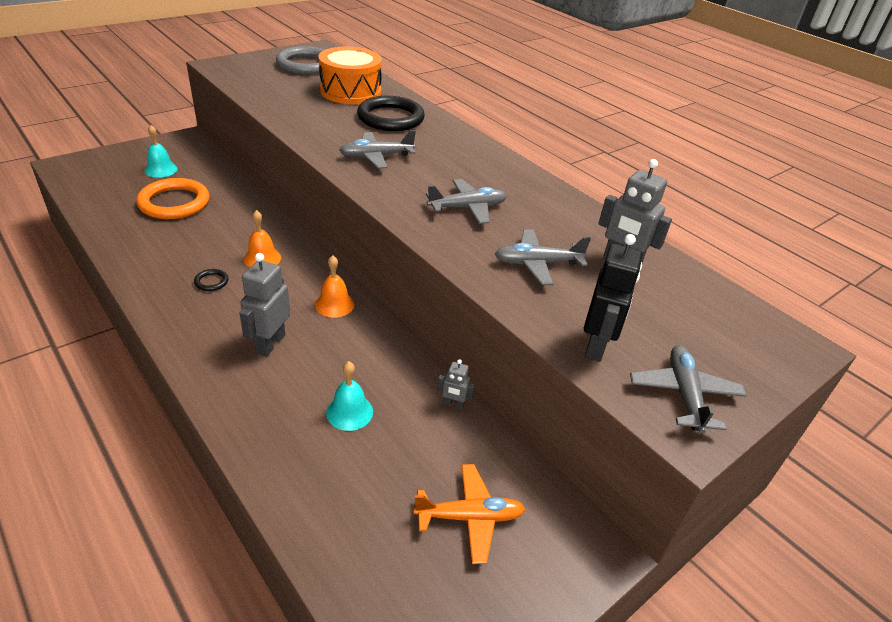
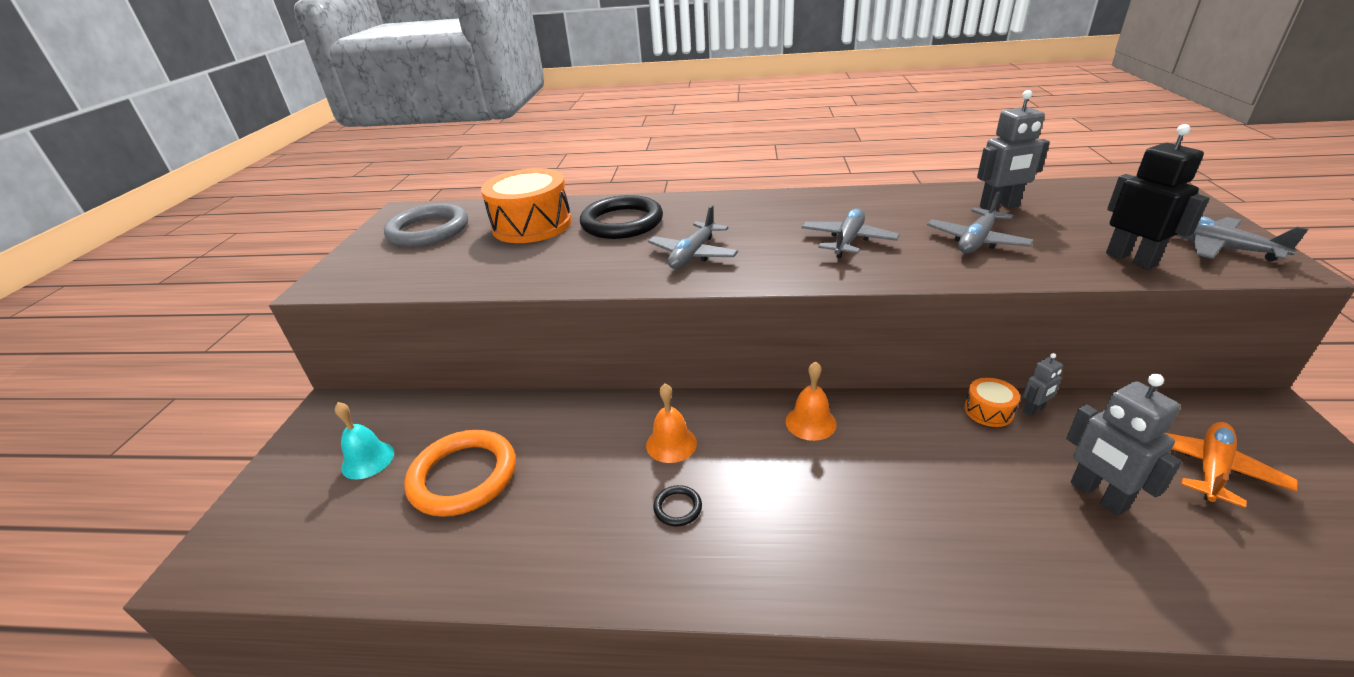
camera: 40 degrees left, 5 degrees down
(270, 343) = (846, 503): grey robot -> grey robot (1098, 496)
(349, 412) = (1011, 487): turquoise bell -> none
(428, 382) = (988, 411): none -> orange drum

